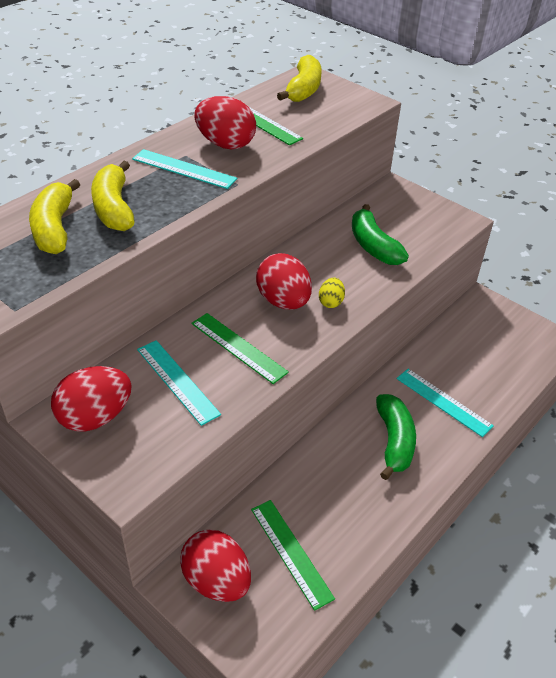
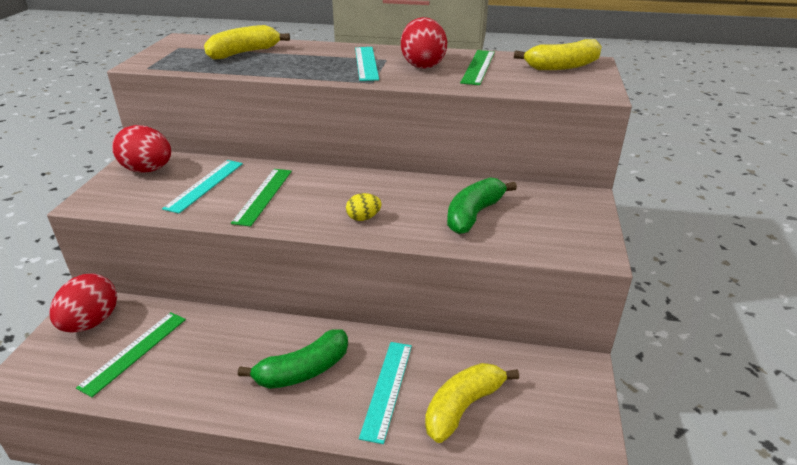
camera: 60 degrees right, 10 degrees down
(114, 208) = (287, 59): yellow banana -> yellow banana (463, 407)
(283, 301) = (340, 196): red egg -> none

